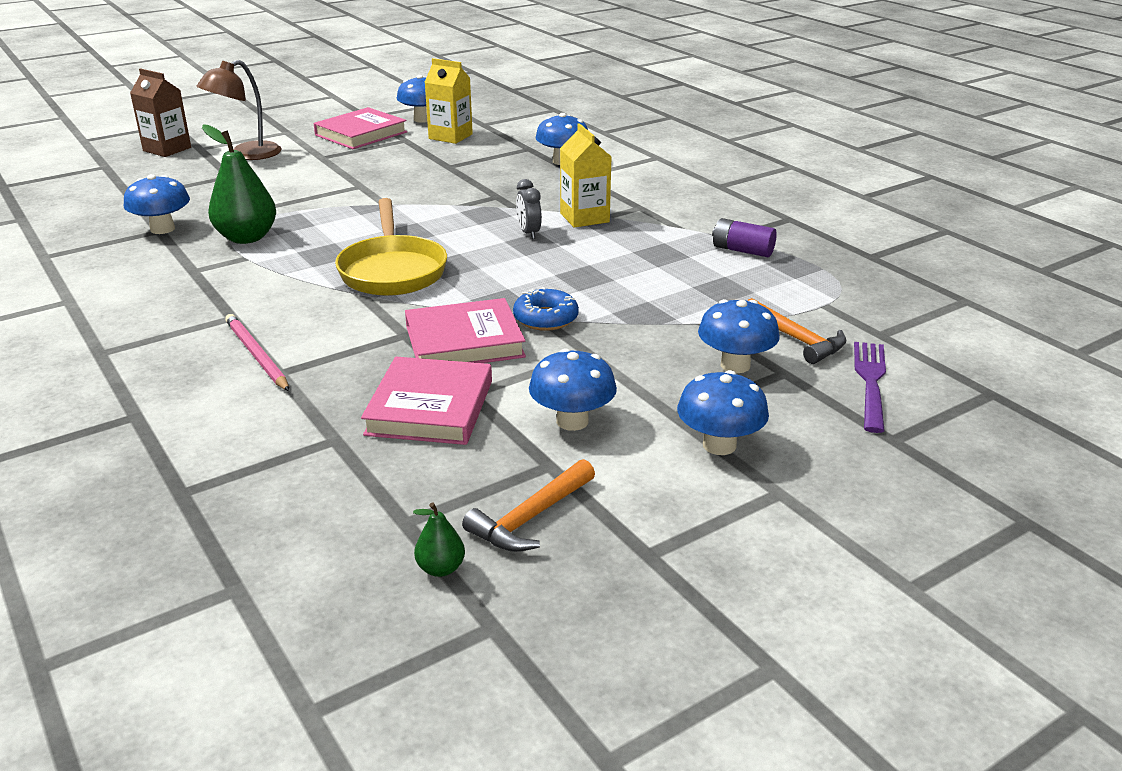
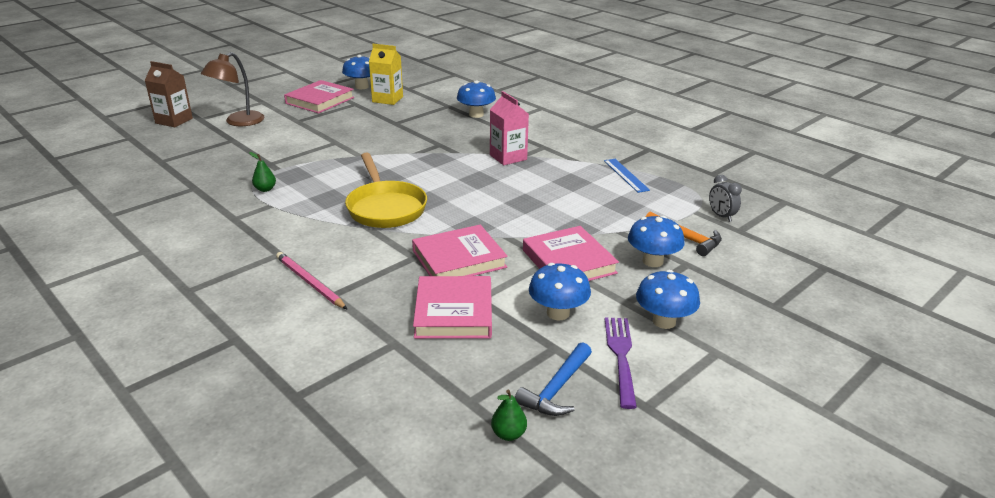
camera: 10 degrees left, 0 degrees up
(162, 229) = (196, 186): blue mushroom -> none
(247, 238) = (265, 189): green pear -> green pear, size x0.47
(529, 233) = (473, 172): grey clock -> grey clock (721, 216)
(531, 518) = (557, 389): orange hammer -> blue hammer
(545, 318) = (510, 237): blue donut -> none
(584, 218) = (508, 157): yellow carton -> pink carton
(614, 356) = (569, 261): none -> pink book
(742, 250) = (626, 175): purple battery -> blue ruler
(871, 382) = (746, 266): purple fork -> purple fork (621, 357)

